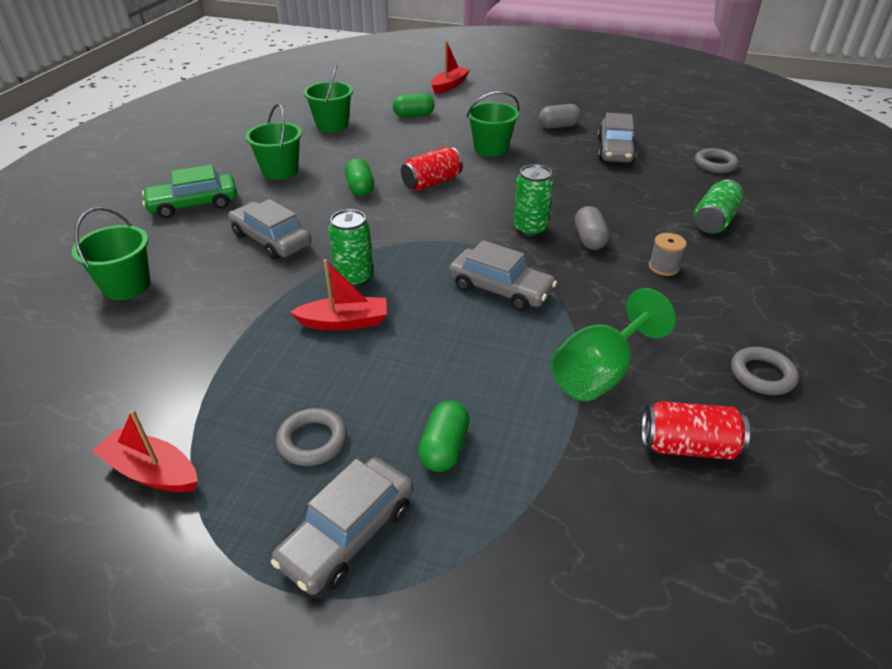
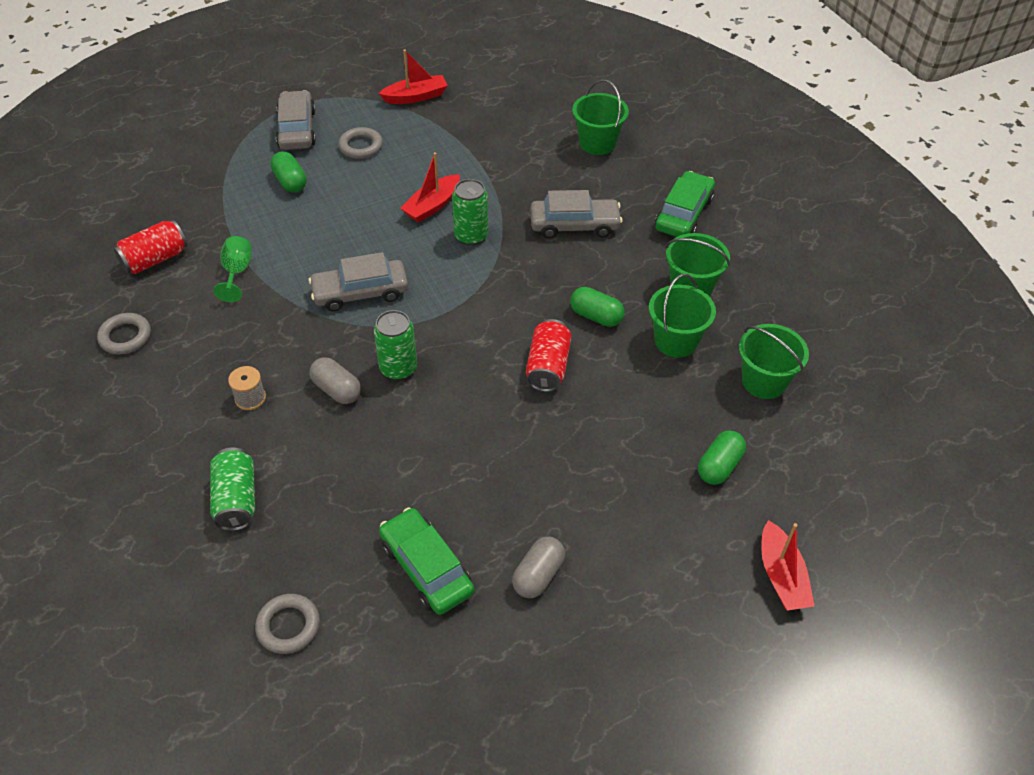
camera: 135 degrees right, 10 degrees up
(491, 148) = (560, 464): green bucket -> green bucket (676, 341)
(600, 372) = (237, 273): green goblet -> green goblet, size x0.61
(615, 150) = (426, 568): grey car -> green car

